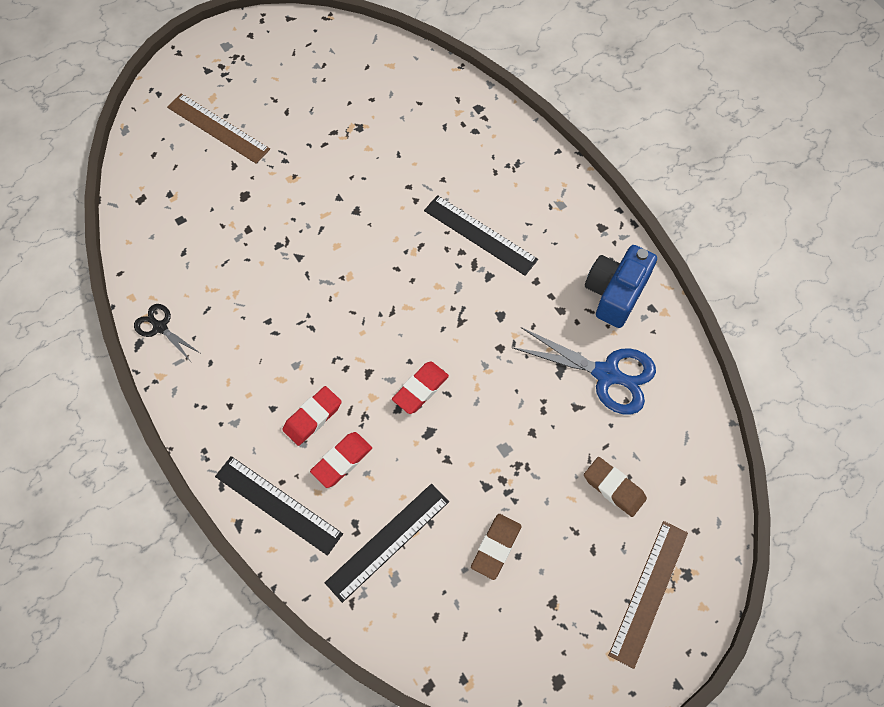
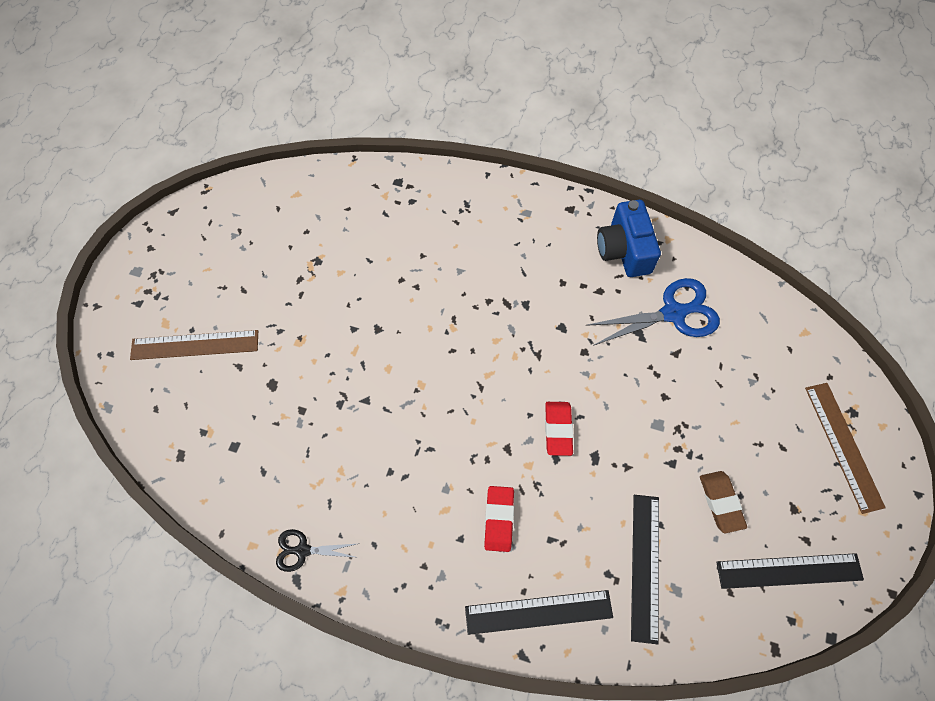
camera: 40 degrees left, 0 degrees up
(342, 461) = (553, 534): red eraser -> none
(480, 235) = (490, 278): black ruler -> black ruler (789, 571)
(614, 488) = (754, 391): brown eraser -> none

